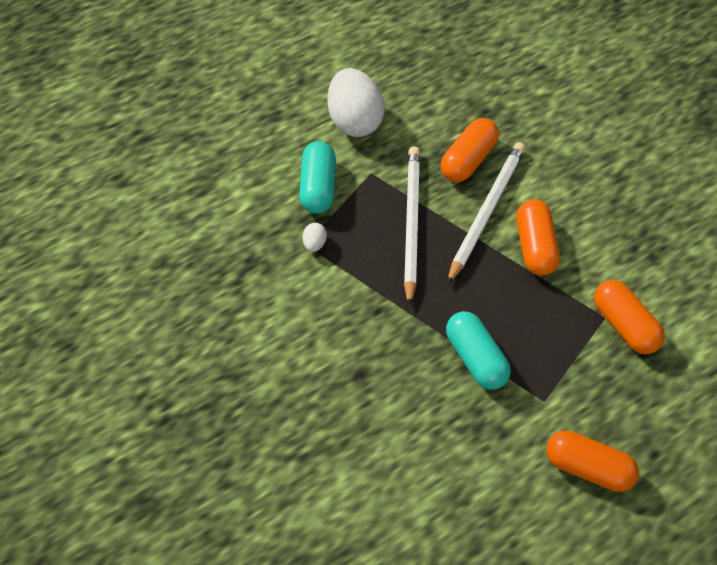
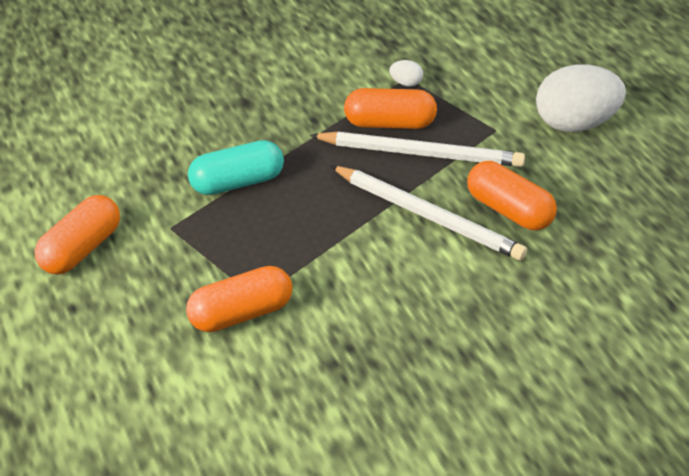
camera: 100 degrees right, 15 degrees down
(318, 186) = (480, 90): turquoise capsule -> none
(535, 246) = (371, 251): orange capsule -> orange capsule (390, 123)

